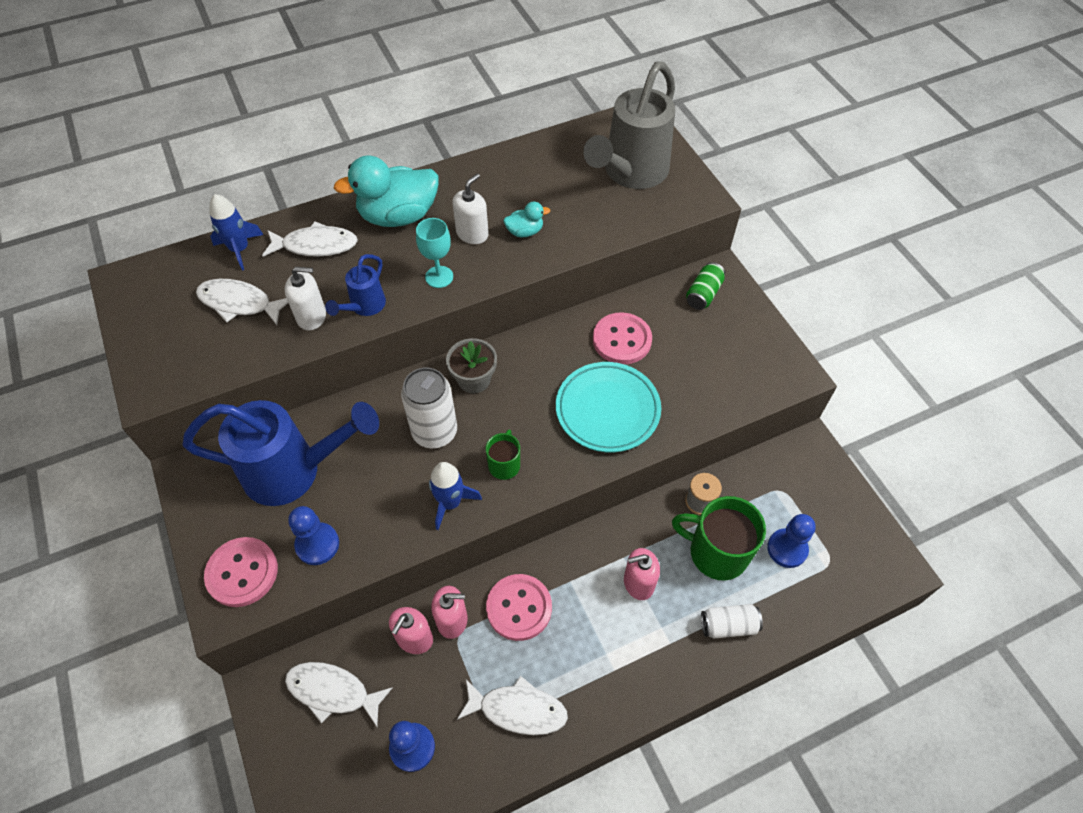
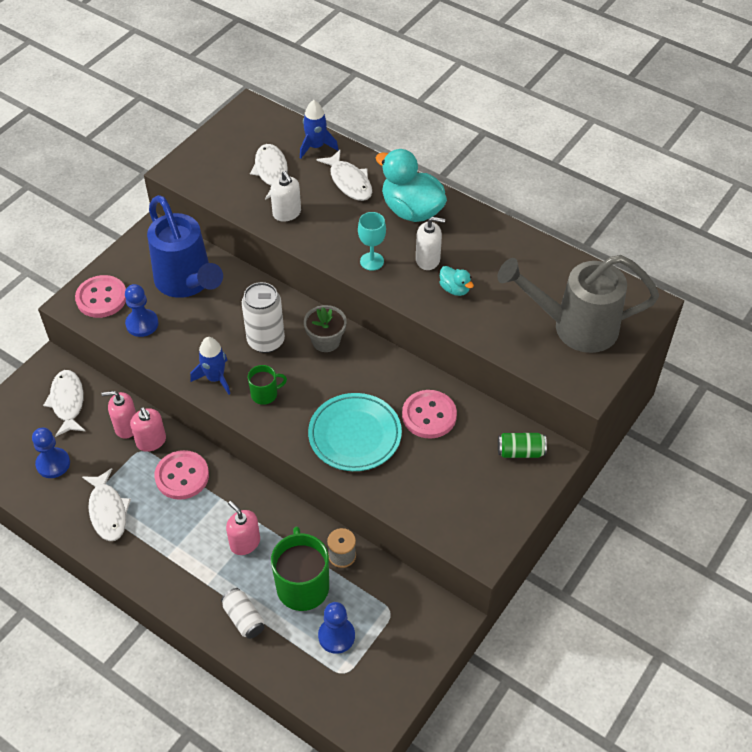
camera: 60 degrees right, 5 degrees down
(364, 307) = (314, 235): blue watering can -> none

